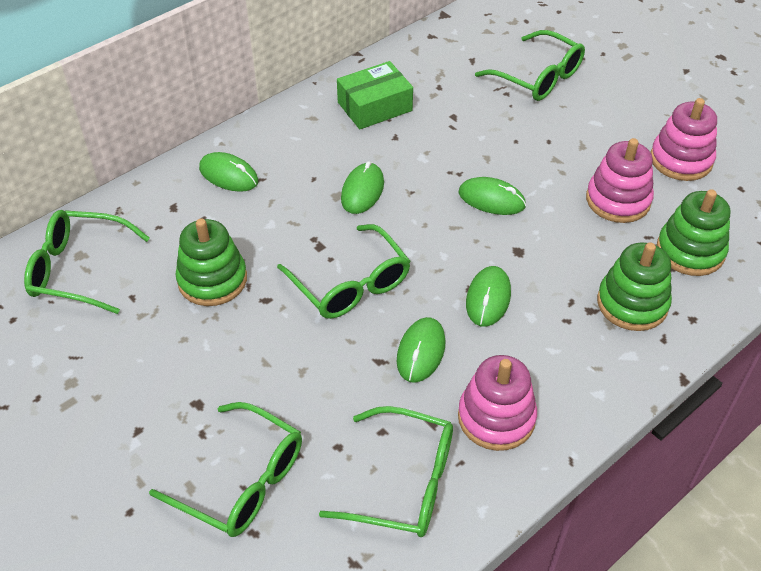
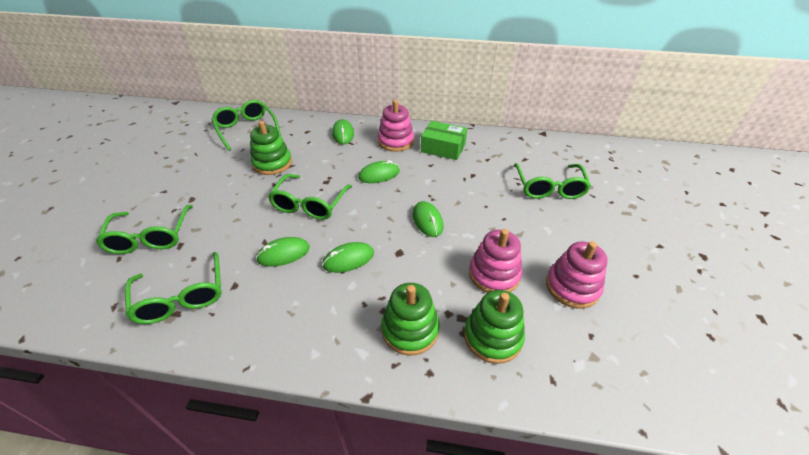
camera: 50 degrees right, 5 degrees down
(496, 417) = (257, 311): pink stacking toy -> pink stacking toy (396, 141)

